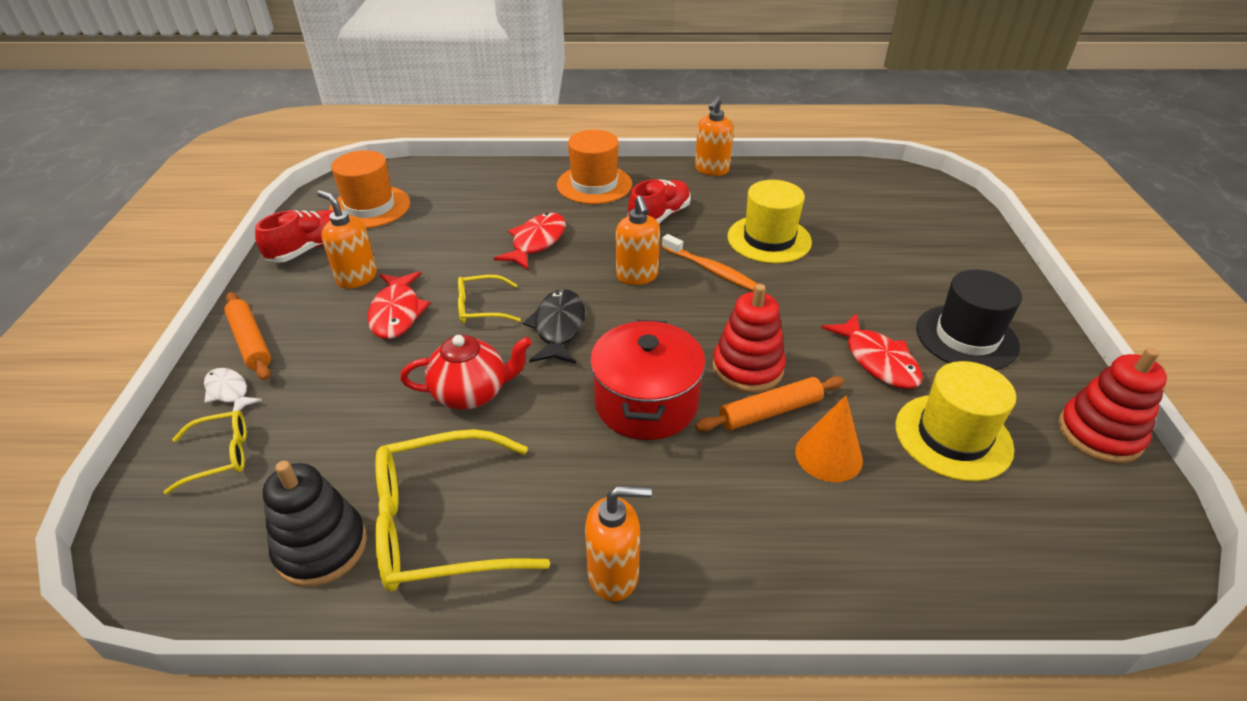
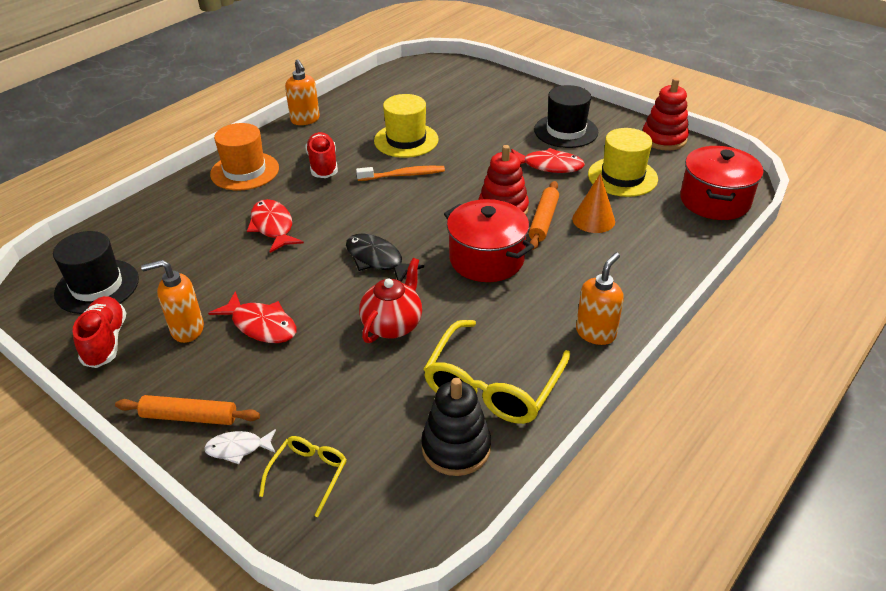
camera: 50 degrees left, 0 degrees up
(370, 207) = (97, 286): orange hat -> black hat
(481, 307) = (311, 283): yellow glasses -> none
(637, 276) = (371, 205): orange soap dispenser -> none
(1044, 566) = (714, 201): none -> red pot

